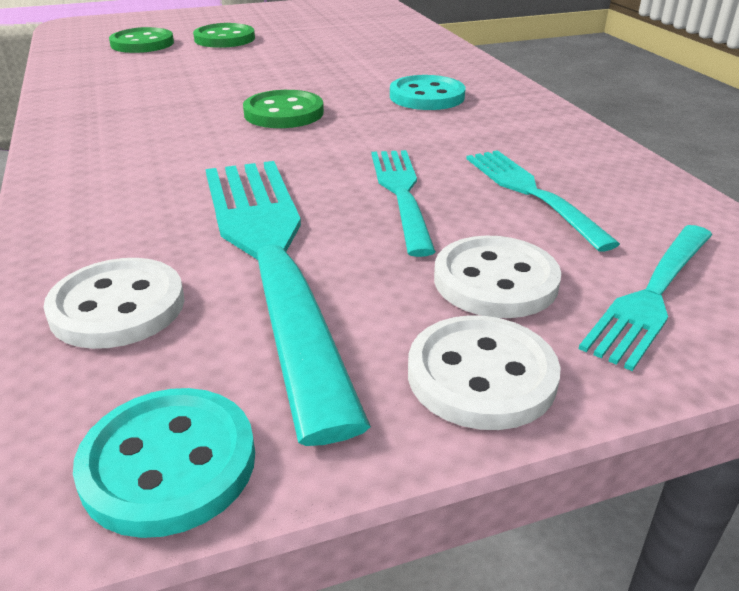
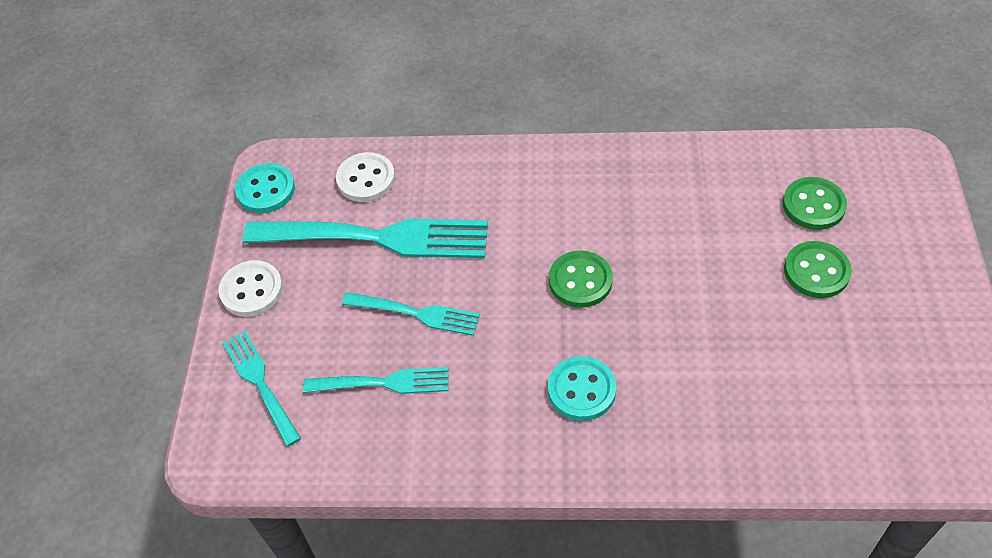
camera: 115 degrees right, 20 degrees up
(495, 281) = (308, 323): white button -> none

